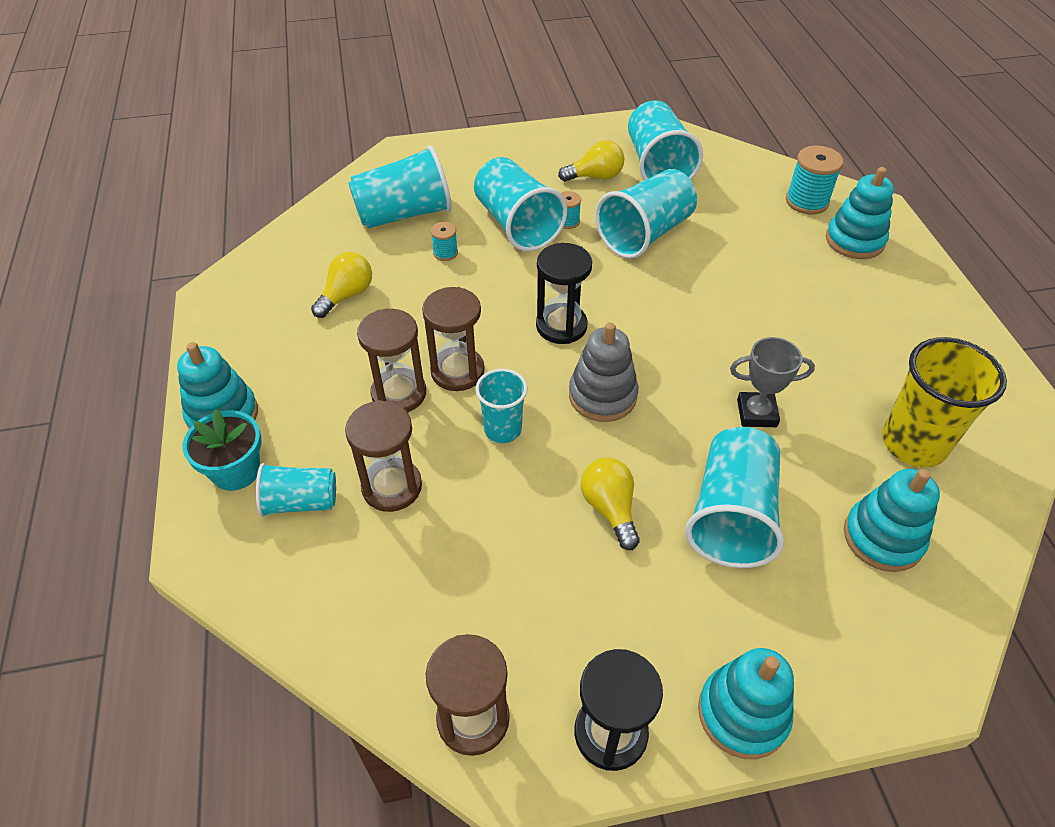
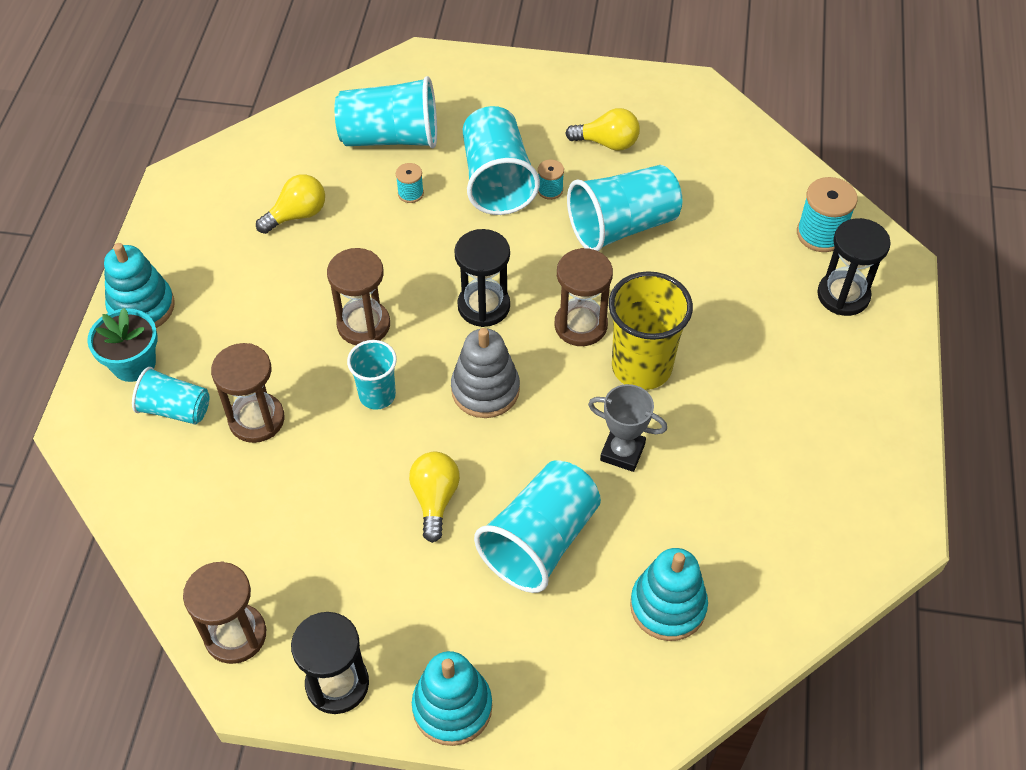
camera: 20 degrees right, 5 degrees up
(399, 393) = (301, 331): brown hourglass -> brown hourglass (580, 325)
(657, 166) = (682, 146): turquoise cup -> none
(854, 240) = (843, 295): turquoise stacking toy -> black hourglass
(913, 443) = (757, 529): yellow cup -> yellow cup (641, 367)

